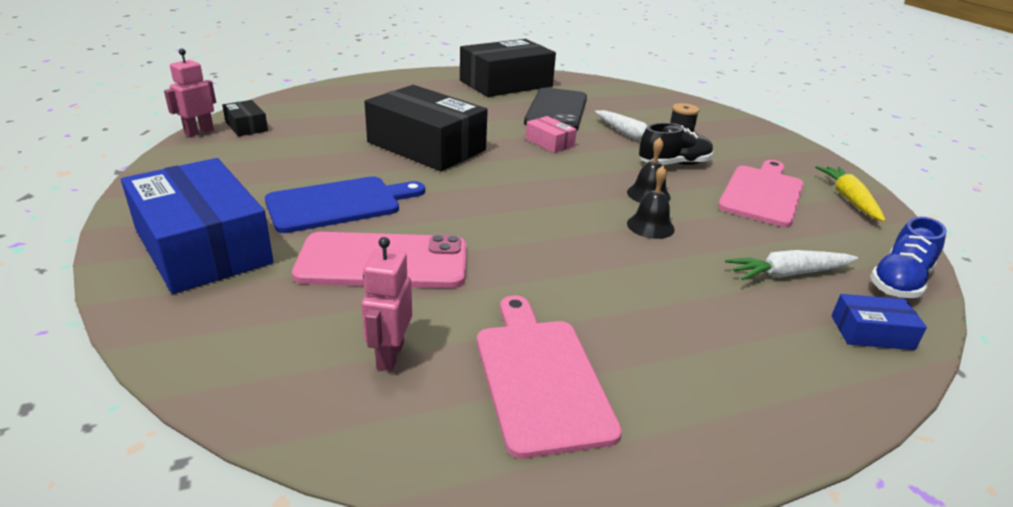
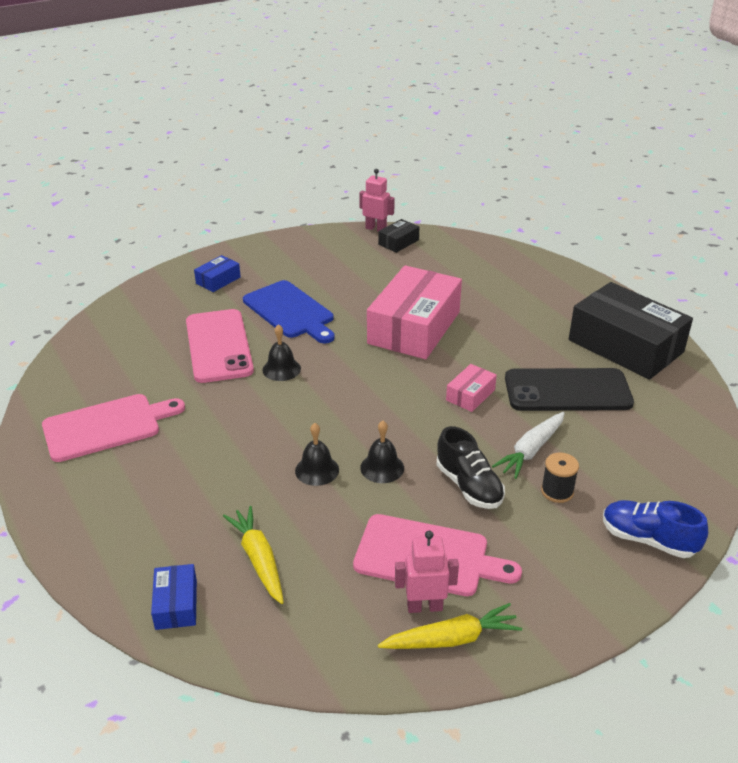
camera: 80 degrees right, 5 degrees up
(203, 246) = (218, 280): blue box -> blue box, size x0.44
(390, 355) = (122, 369): pink robot -> pink robot (424, 606)
(426, 146) = (414, 327): black box -> pink box
(462, 224) = (281, 369): none -> black bell
(788, 274) = (258, 559): white carrot -> yellow carrot
(899, 282) = (265, 645): blue shoe -> blue shoe (648, 540)

